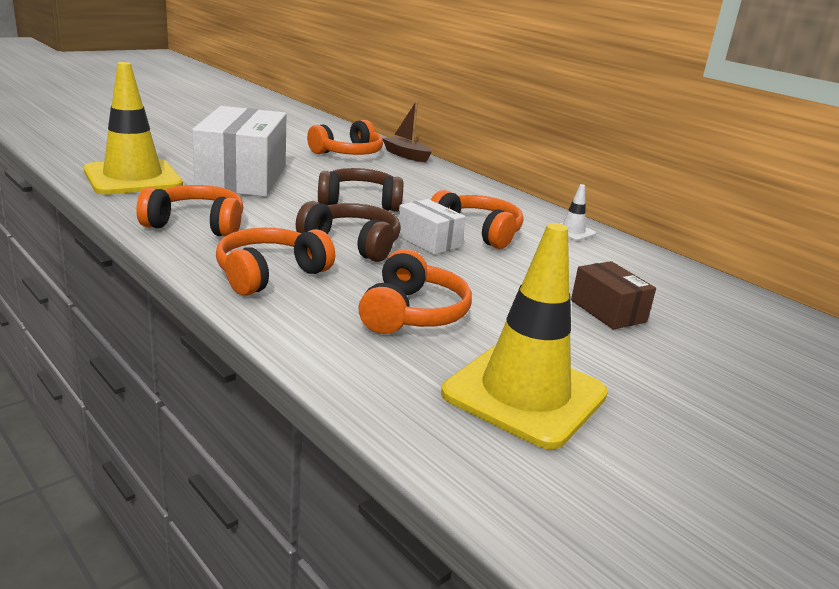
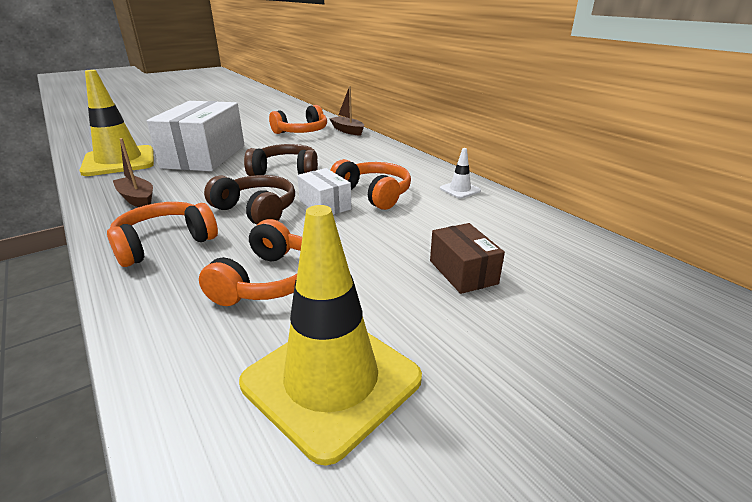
camera: 10 degrees right, 5 degrees up
(196, 225) = (137, 199): orange headphones -> brown boat

